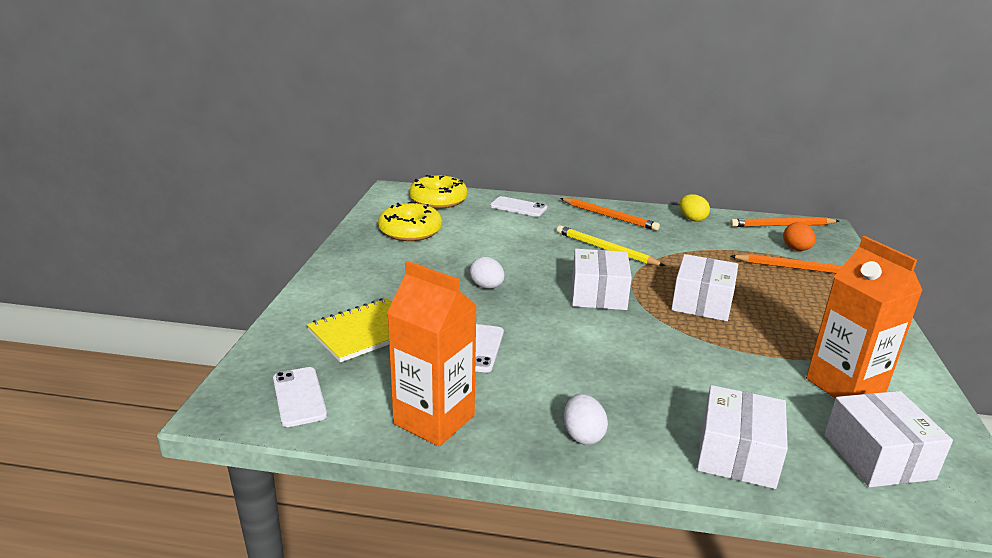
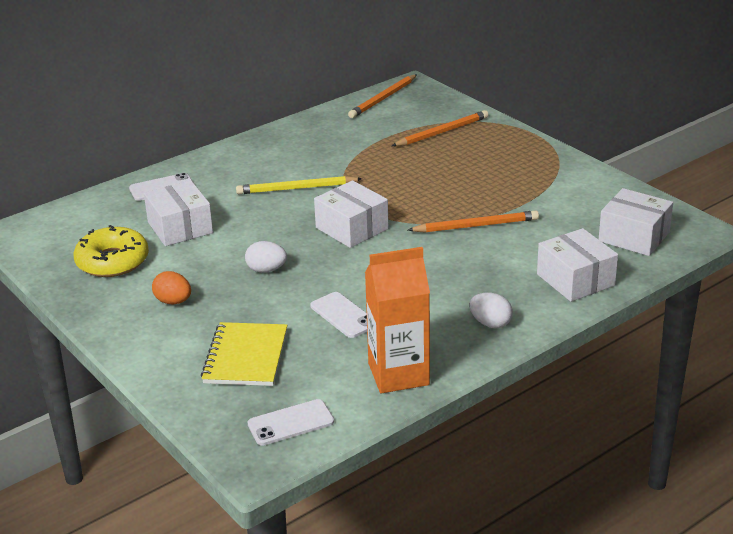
camera: 45 degrees left, 5 degrees up
(299, 397) = (291, 423): white phone -> white phone turned 45 degrees counterclockwise
(438, 200) = (77, 219): yellow donut -> none
(609, 216) = (250, 157): orange pencil -> orange pencil (476, 226)
(692, 219) = (314, 126): yellow egg -> none
(702, 302) = (423, 195): white box -> white box (180, 227)
(796, 249) = (420, 116): orange egg -> orange egg (173, 301)
(845, 386) = (571, 204): orange carton -> none

